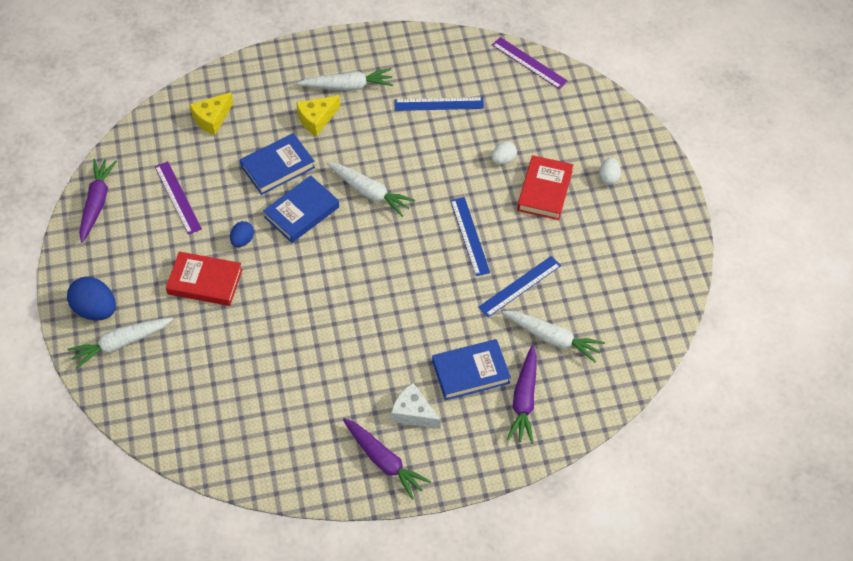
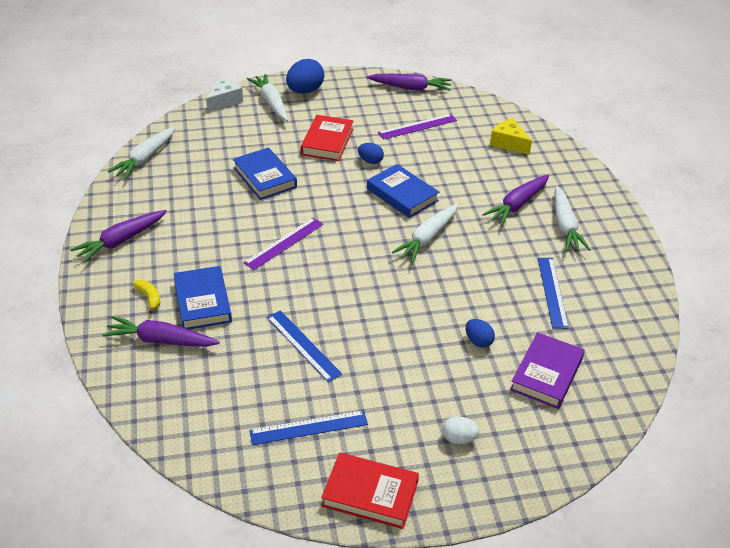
camera: 90 degrees right, 15 degrees down
(277, 167) = (455, 181): blue book -> blue book (265, 177)
(316, 119) = (517, 205): yellow cheese -> purple carrot
(413, 413) = (166, 261): white cheese -> white cheese (224, 101)
(468, 419) = (149, 298): none -> yellow banana
(470, 236) = (371, 309): blue ruler -> blue ruler (308, 427)
(503, 160) = (478, 341): white egg -> blue egg
(529, 63) = (632, 373): purple ruler -> purple ruler (284, 243)
(535, 117) = (546, 374): none -> purple book
(544, 190) = (435, 375): red book -> red book (370, 494)
(553, 338) = (232, 368): white carrot -> white carrot (145, 158)

